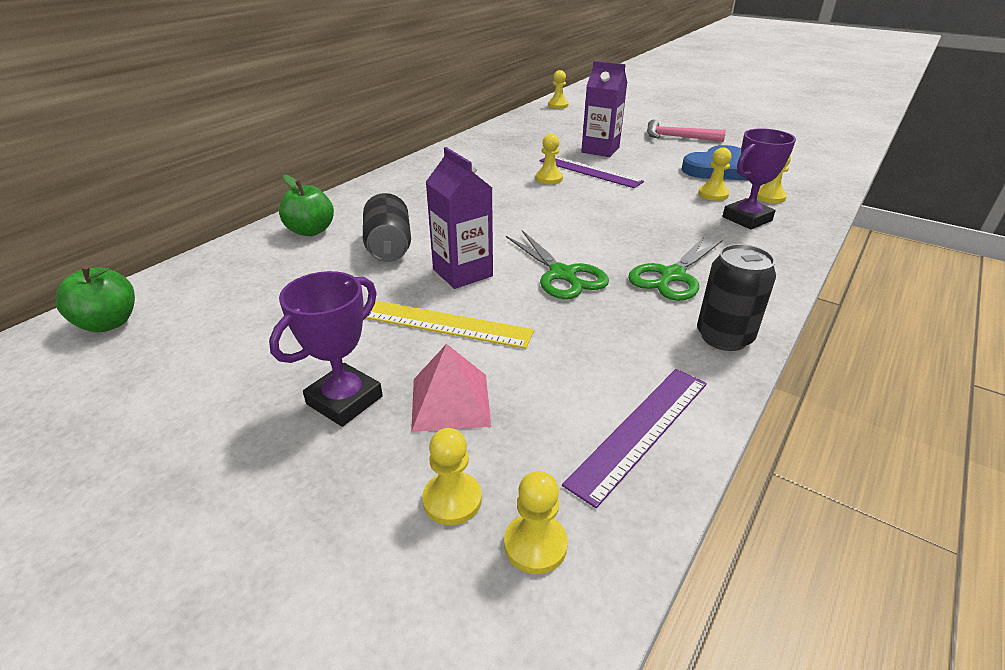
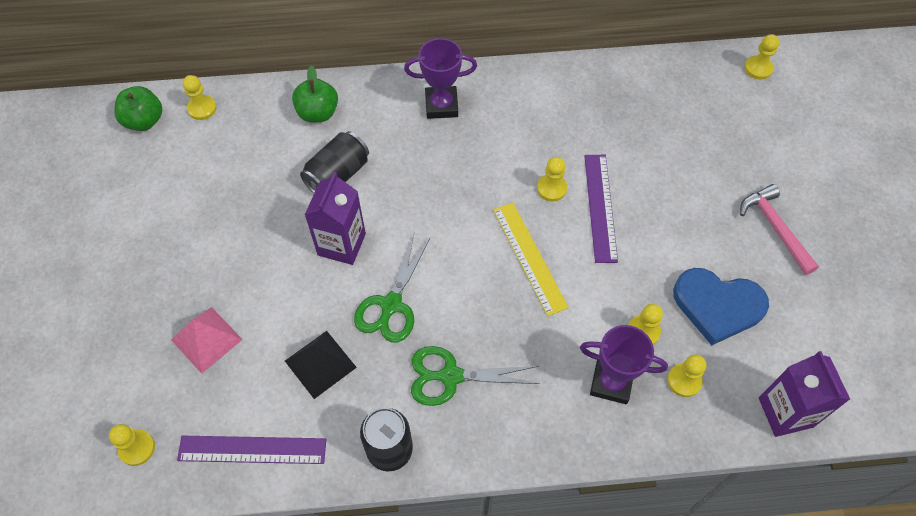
camera: 50 degrees right, 25 degrees up
(344, 400) = (170, 289): purple trophy -> purple trophy (441, 105)
(446, 324) = (275, 282): yellow ruler -> yellow ruler (529, 257)
(452, 500) = (139, 393): yellow pawn -> yellow pawn (202, 108)
(579, 337) = (320, 364): none -> black pyramid
(600, 150) = (663, 184): purple carton -> purple carton (785, 412)

